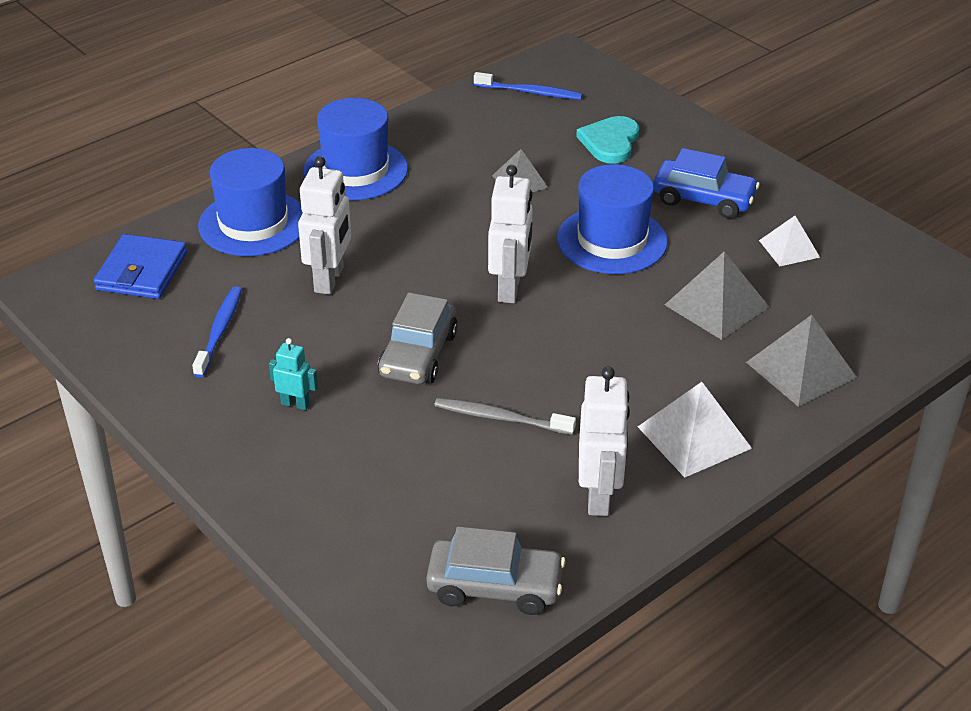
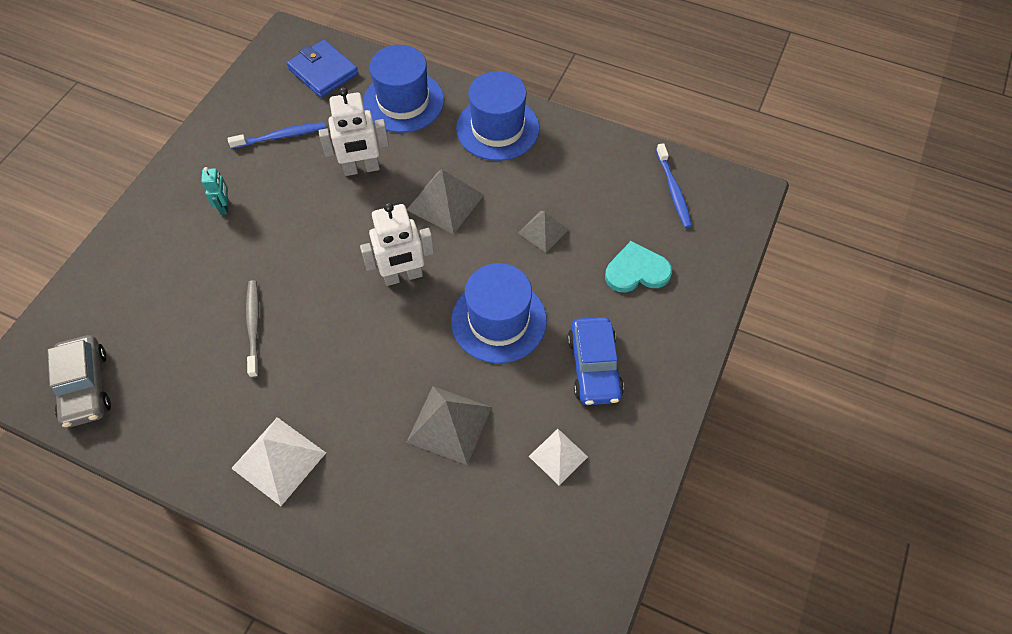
camera: 65 degrees right, 20 degrees up
(141, 271) = (323, 71): blue wallet -> blue wallet turned 60 degrees clockwise
(418, 355) = (302, 252): grey car -> none
(599, 496) = (192, 418): white robot -> none
(801, 370) = (393, 515): grey pyramid -> grey pyramid (445, 202)

